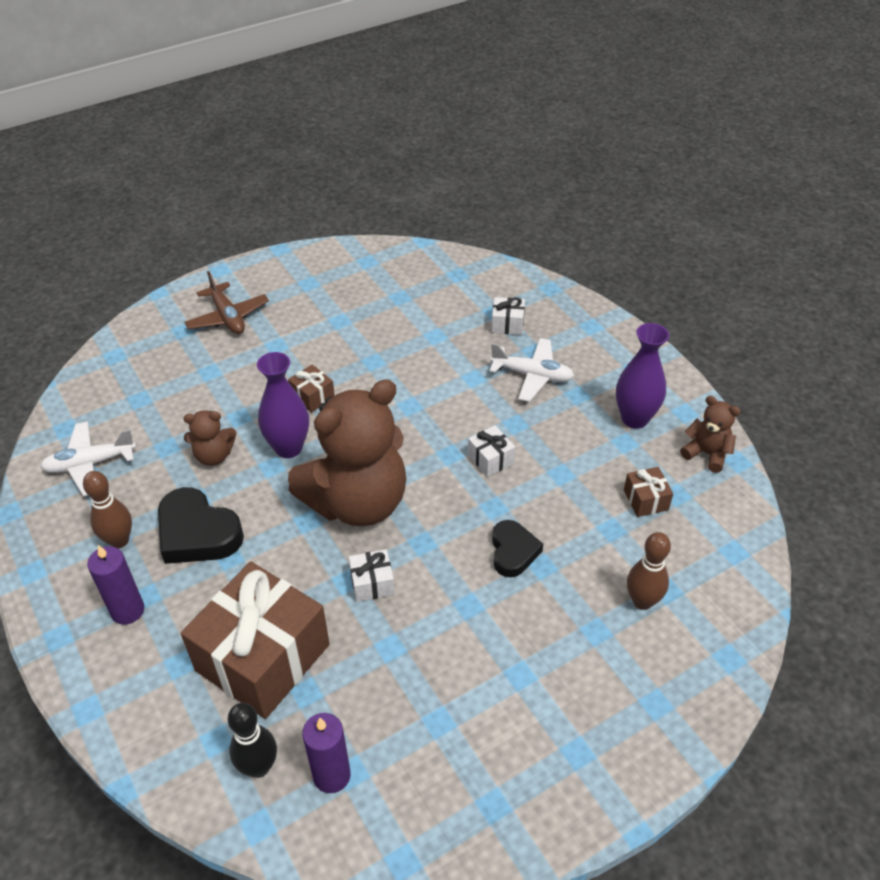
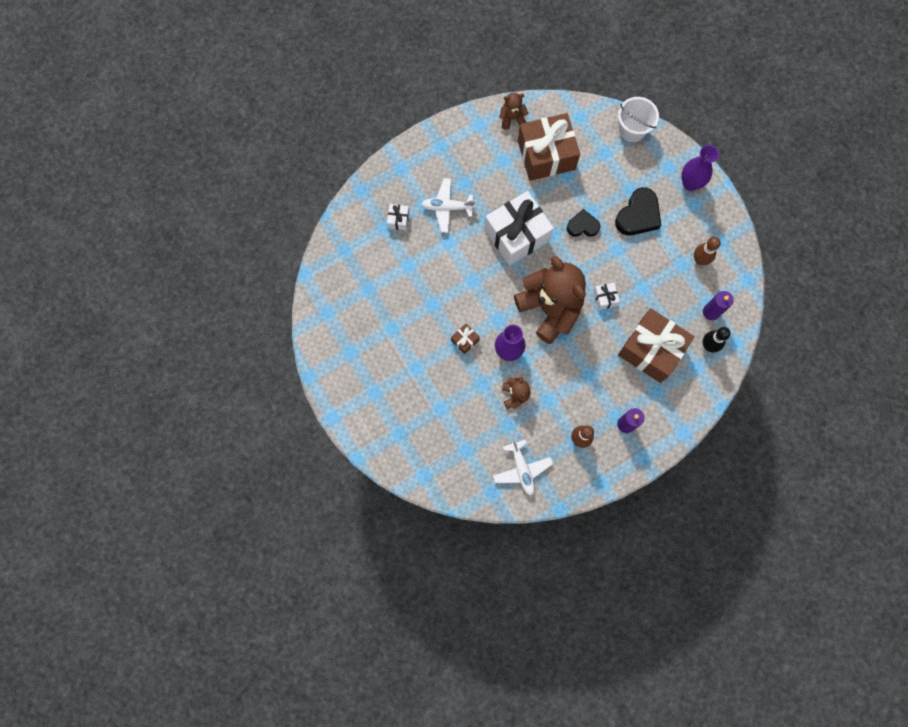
camera: 90 degrees left, 30 degrees up
(197, 533) = (573, 395): black heart -> black heart (638, 215)
(228, 317) = (386, 404): brown plane -> none
(490, 459) = (517, 235): white gift -> white gift, size x2.42
(532, 375) = (447, 207): white plane -> white plane turned 105 degrees counterclockwise
(634, 418) = (484, 152): purple vase -> purple vase (690, 183)
(642, 601) = (612, 165): brown bowling pin -> brown bowling pin (700, 260)
(646, 500) = (546, 155): brown gift -> brown gift, size x2.42
(706, 453) = (512, 118): brown teddy bear -> brown teddy bear turned 45 degrees clockwise
(727, 638) = (632, 130): none -> white bucket

